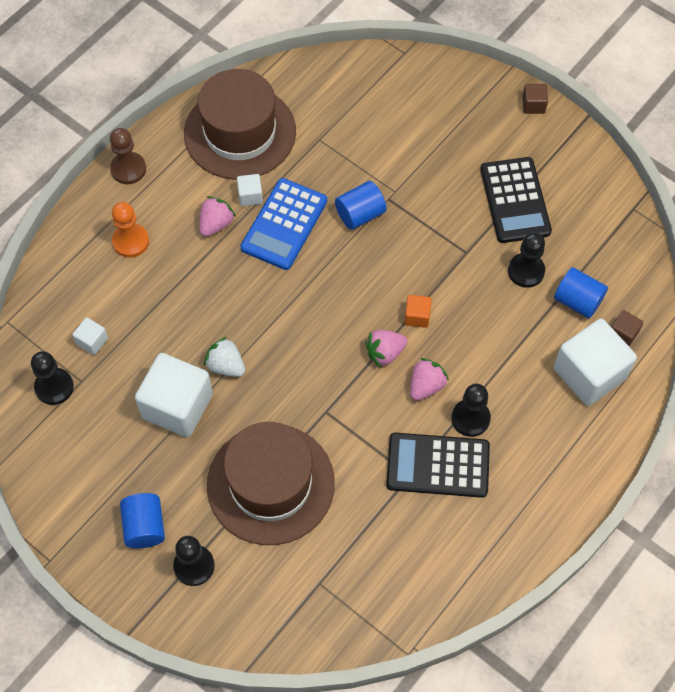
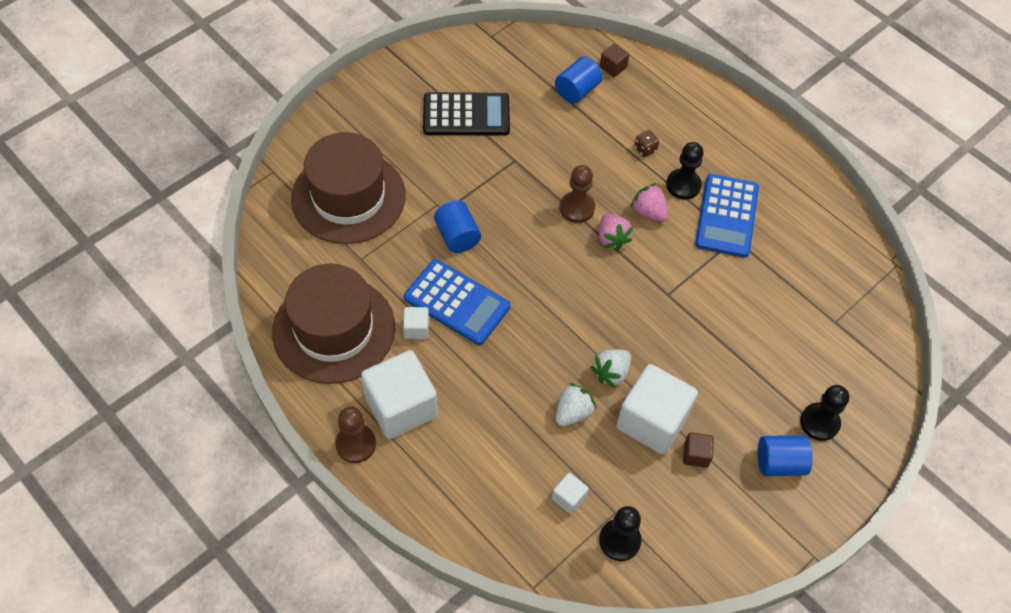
camera: 85 degrees left, 5 degrees down
(131, 241) = (451, 449): orange pawn -> none
(179, 336) = (573, 412): none -> white strawberry
(216, 224) = (444, 364): pink strawberry -> none
(270, 484) = (739, 348): brown hat -> brown hat (348, 197)
(417, 316) = (577, 208): orange cube -> brown pawn
(438, 465) = (727, 216): black calculator -> blue calculator
(511, 376) = (645, 149): none -> brown dice
(526, 271) = (541, 120): black pawn -> none
(533, 105) = (364, 83): brown cube -> brown cube (696, 455)
(589, 374) = (648, 96): white cube -> white cube (401, 407)

